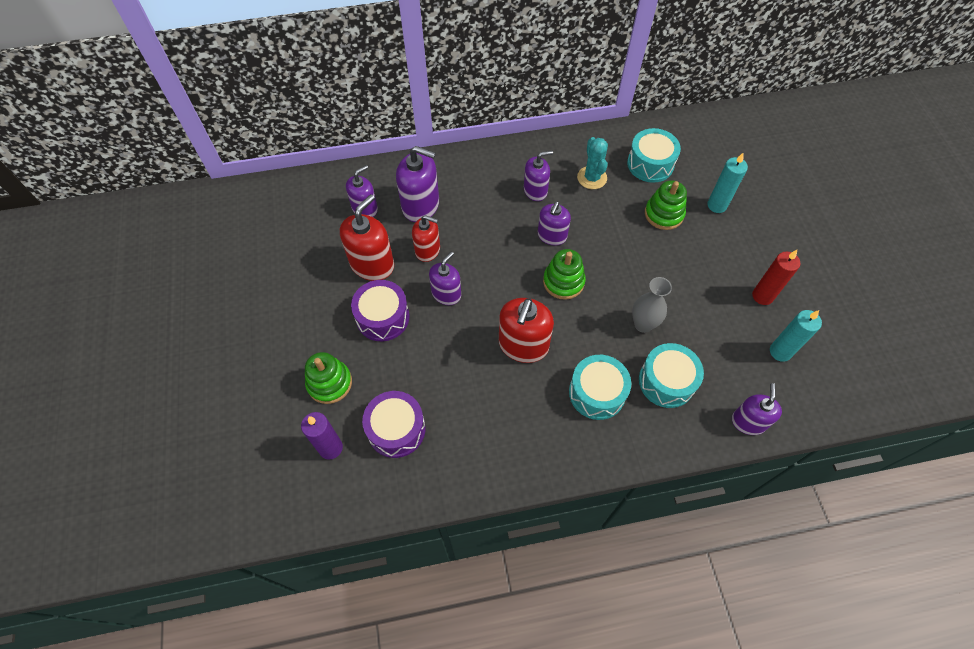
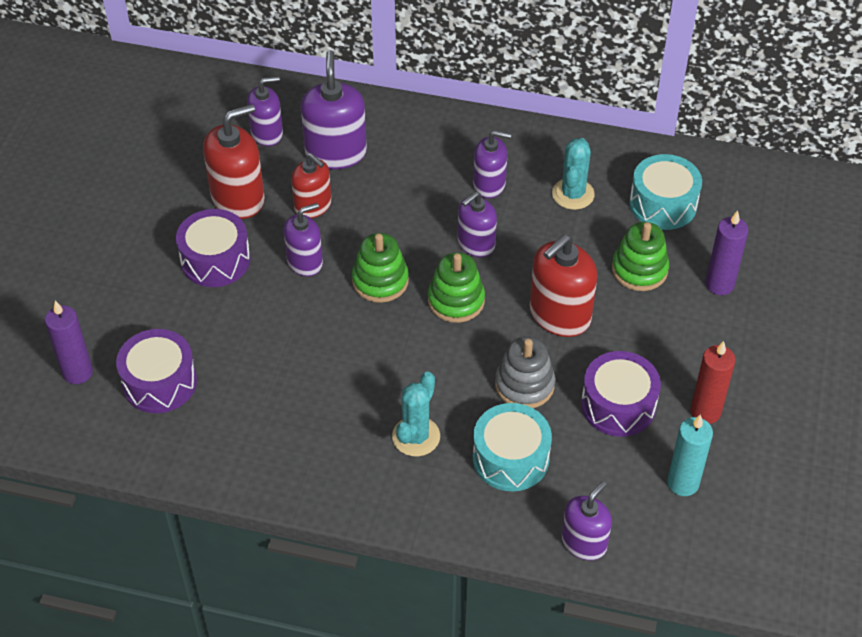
camera: 25 degrees right, 10 degrees down
(329, 383) = (115, 306): green stacking toy -> green stacking toy (380, 281)
(421, 205) = (336, 153): purple soap dispenser -> purple soap dispenser turned 135 degrees counterclockwise
(523, 345) = (361, 351): red soap dispenser -> red soap dispenser (559, 315)
(597, 393) = (416, 436): turquoise drum -> turquoise cactus
(643, 324) = (524, 385): grey vase -> grey stacking toy
(708, 314) = (618, 405): none -> purple drum
(717, 205) = (719, 284): turquoise candle -> purple candle

